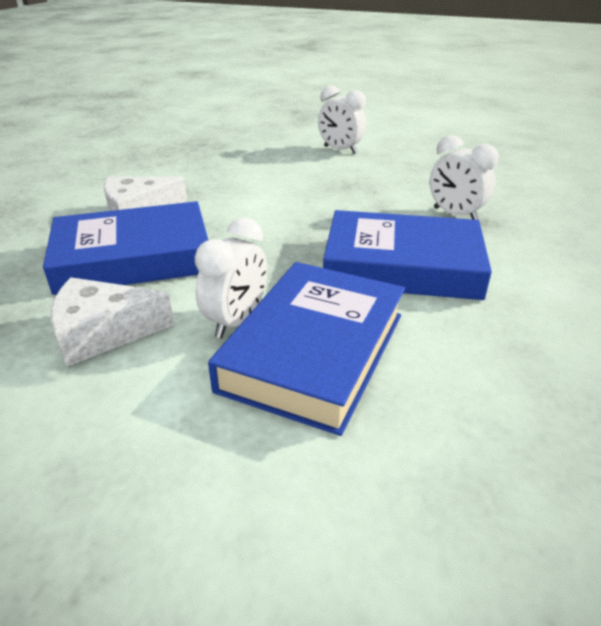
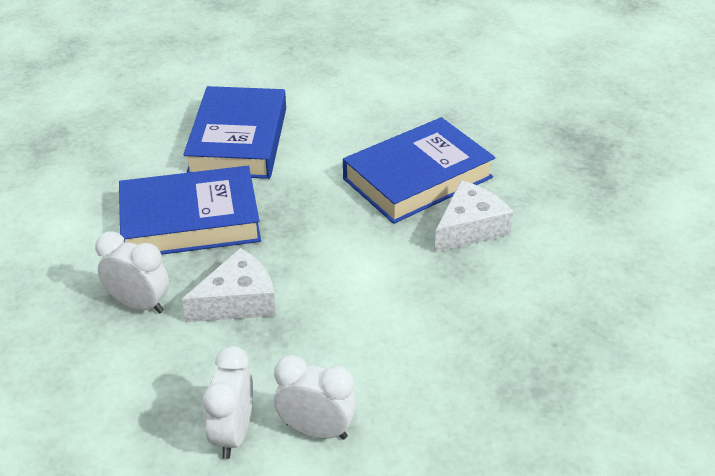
camera: 160 degrees right, 5 degrees up
(103, 332) = (377, 123): white cheese -> white cheese (238, 301)
(236, 321) = (298, 147): white clock -> white clock (233, 434)

